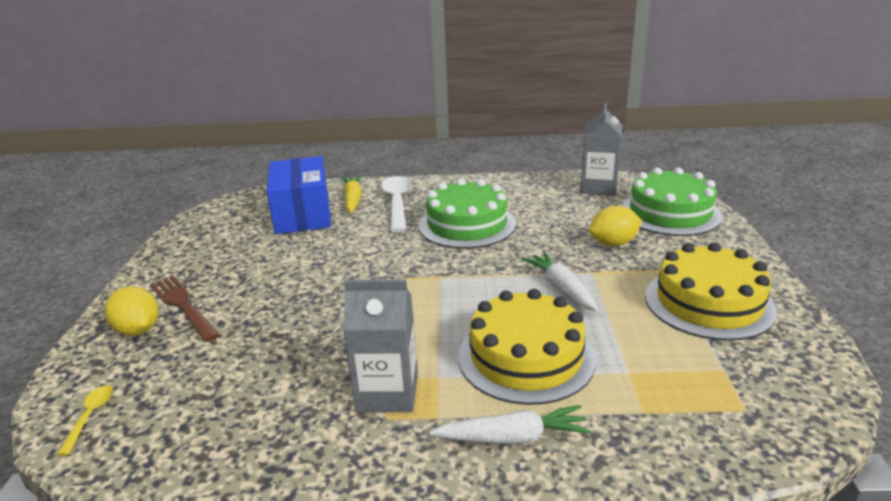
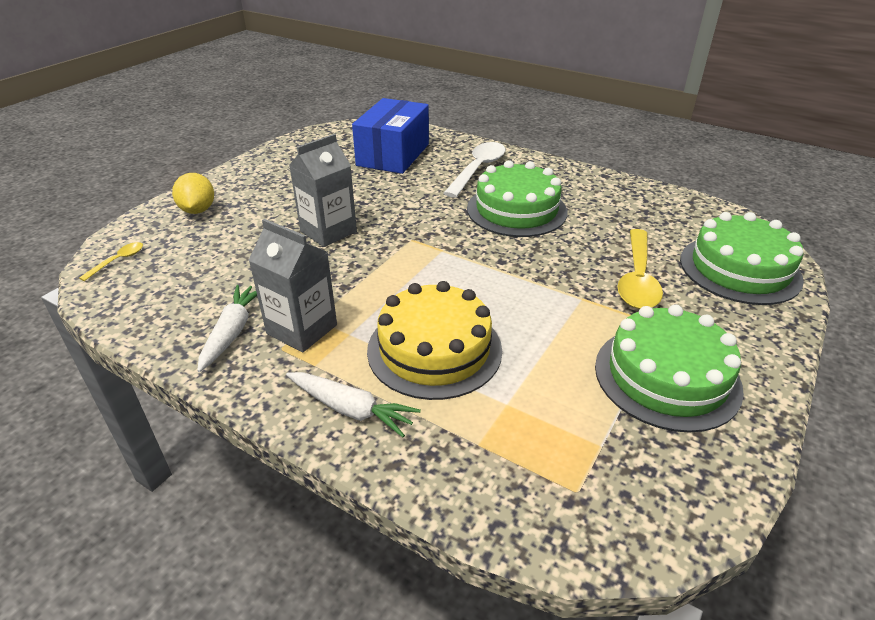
camera: 30 degrees right, 10 degrees up
(182, 305) = (240, 202): brown fork -> none
(353, 200) = (445, 154): yellow carrot -> none
(561, 288) = (535, 302): white carrot -> white carrot (232, 332)
(598, 188) = (690, 215): grey carton -> grey carton (328, 231)
(613, 243) = (637, 278): yellow lemon -> yellow spoon
(709, 303) = (667, 377): yellow cake -> green cake

